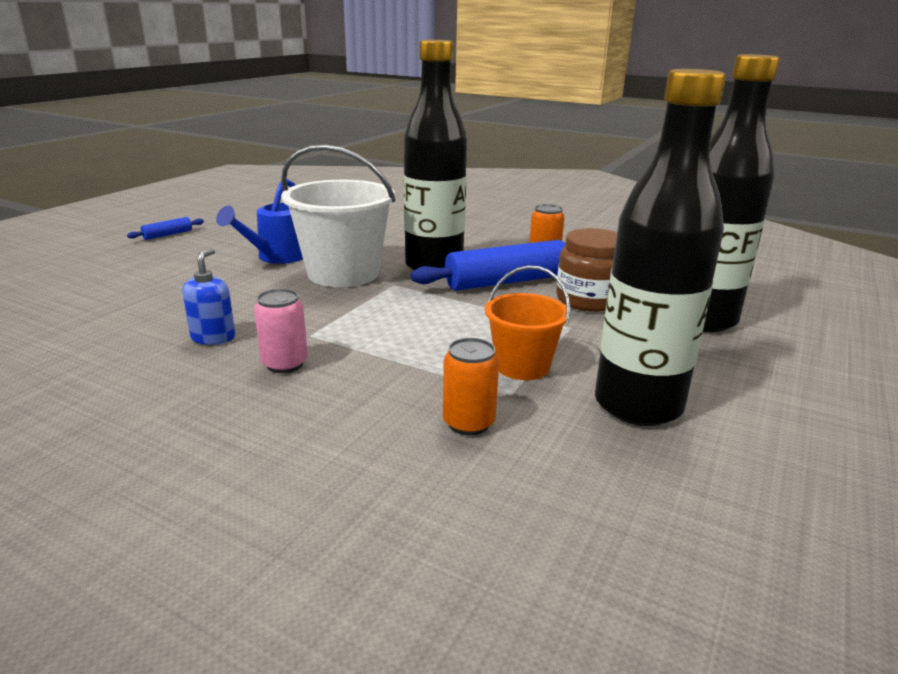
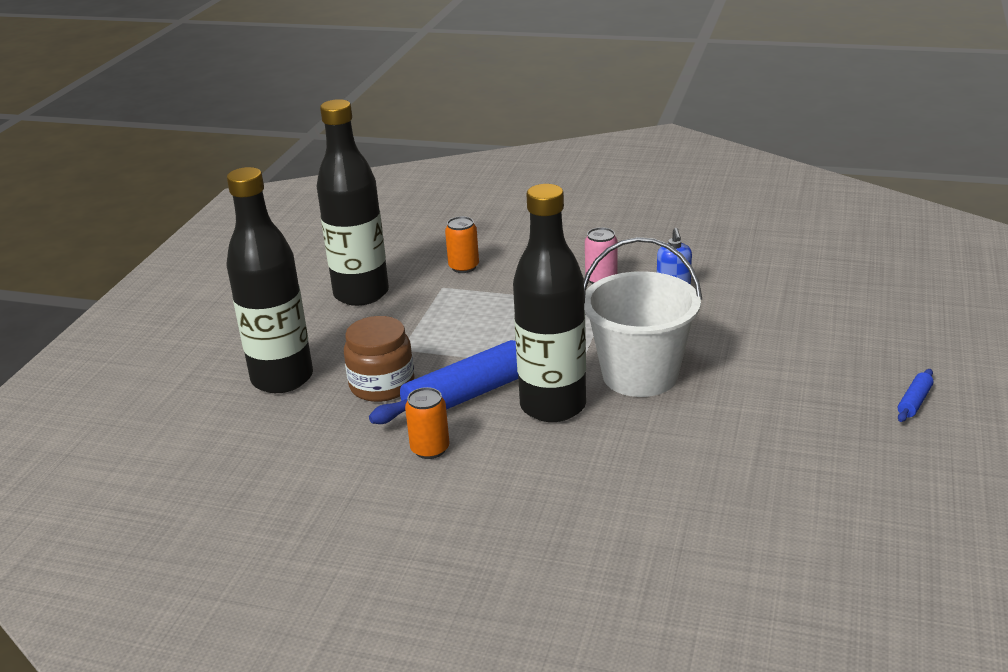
camera: 170 degrees right, 5 degrees up
(277, 257) = (734, 387): blue watering can -> none
(522, 366) = (437, 307): orange bucket -> none

